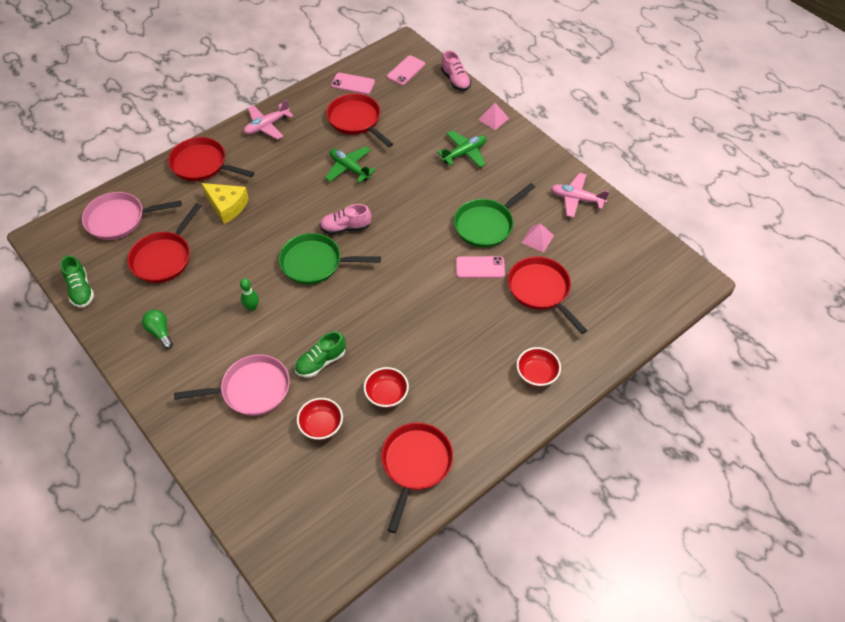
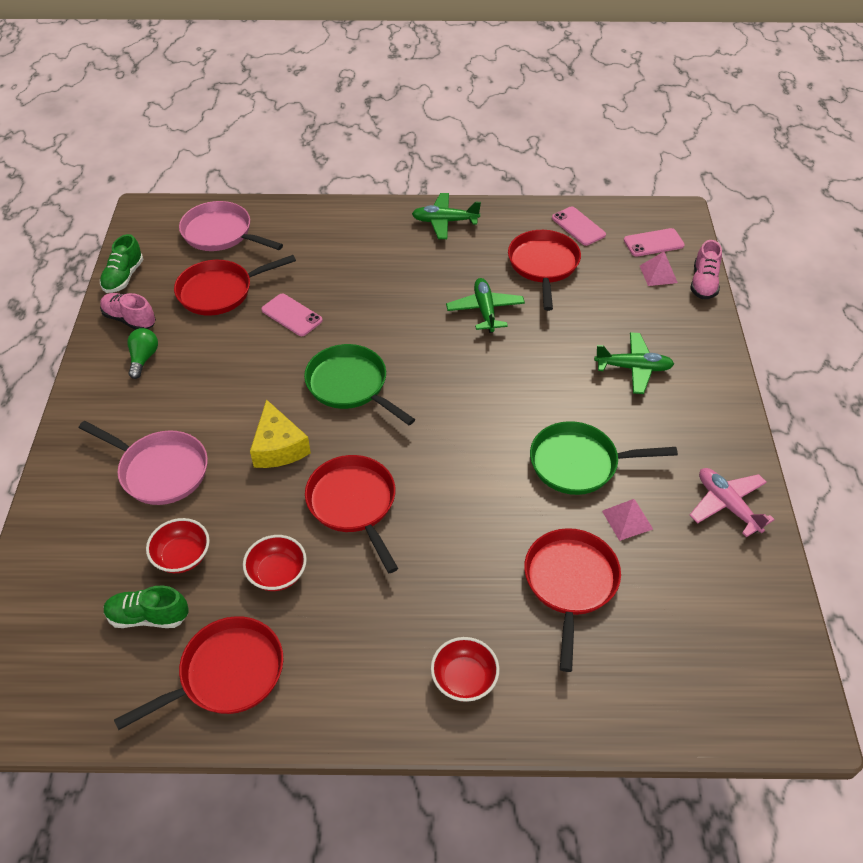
camera: 40 degrees right, 5 degrees down
(202, 164) = (344, 225): red pan -> red pan (354, 504)
(227, 206) = (325, 277): yellow cheese -> yellow cheese (278, 447)
(252, 307) = (246, 389): green bowling pin -> none
(267, 126) = (445, 221): pink plane -> green plane
(321, 362) = (250, 490): green shoe -> green shoe (148, 616)
(345, 228) = (418, 369): pink shoe -> pink shoe (130, 319)
(480, 267) = (522, 506): pink phone -> pink phone (292, 315)
(493, 119) = (709, 350): pink pyramid -> pink pyramid (658, 274)

